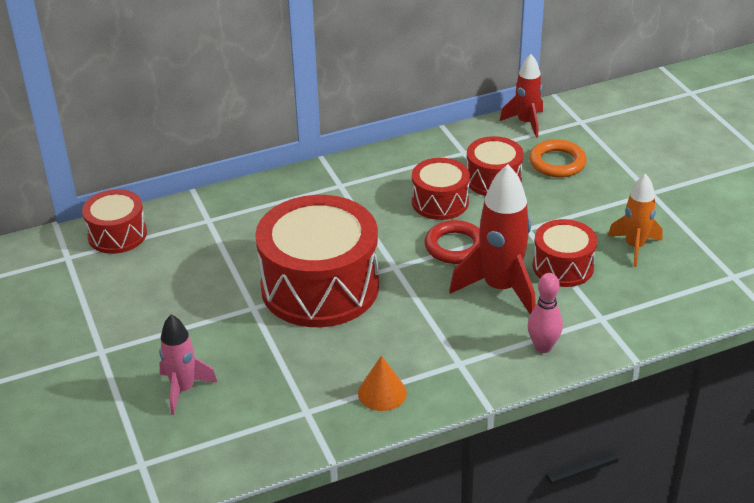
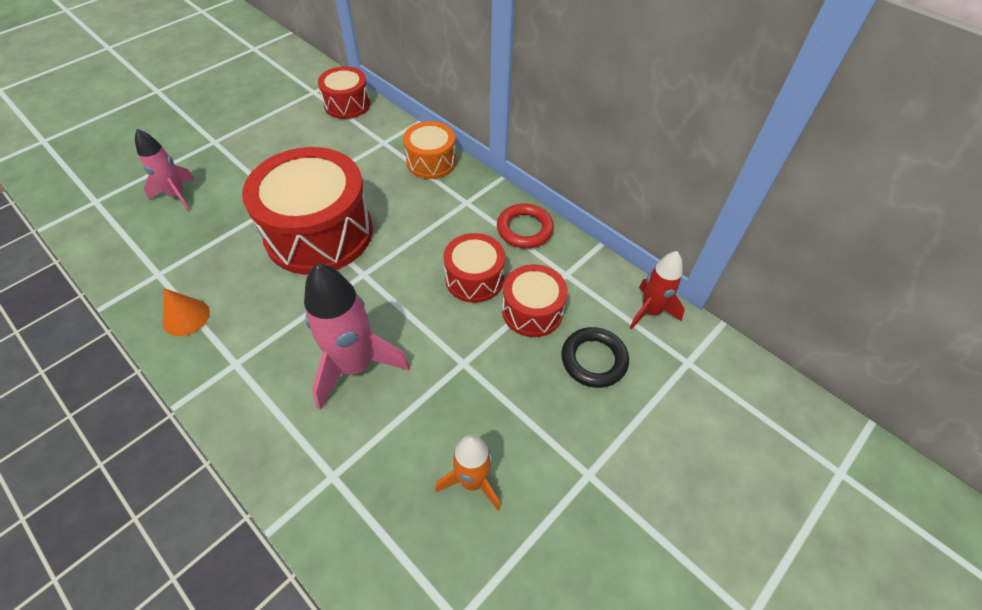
camera: 65 degrees right, 15 degrees up
(265, 194) = (431, 162): none -> orange drum
(455, 246) = (409, 310): red ring -> red ring (524, 229)
(500, 288) = (355, 366): red rocket -> pink rocket
(543, 347) = (272, 430): pink bowling pin -> none
(557, 163) = (594, 360): orange ring -> black ring
(563, 266) = (410, 414): red drum -> none

